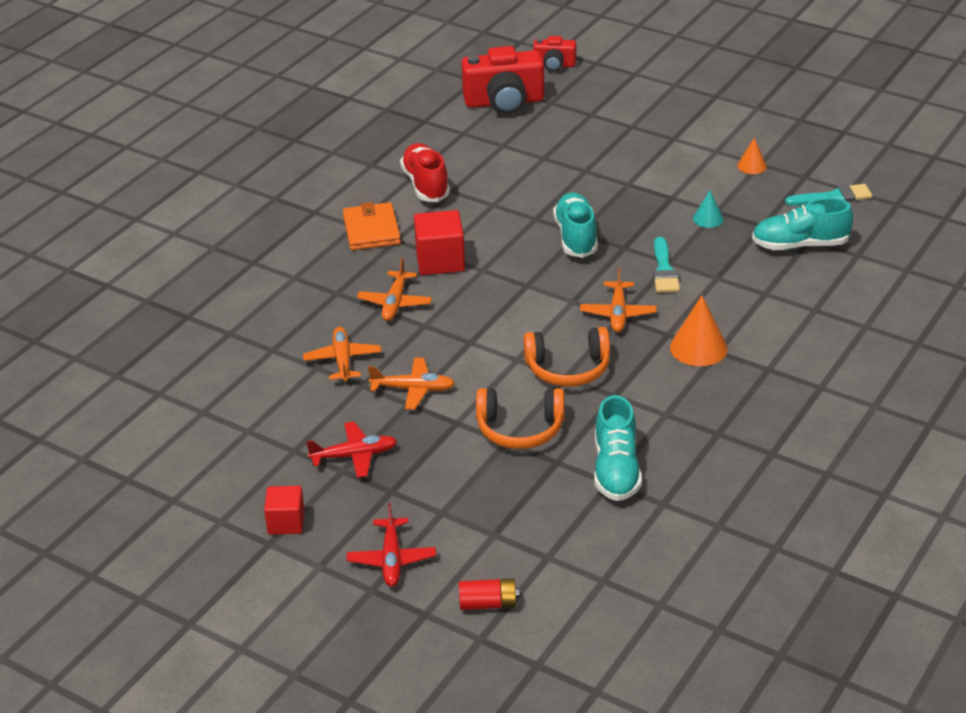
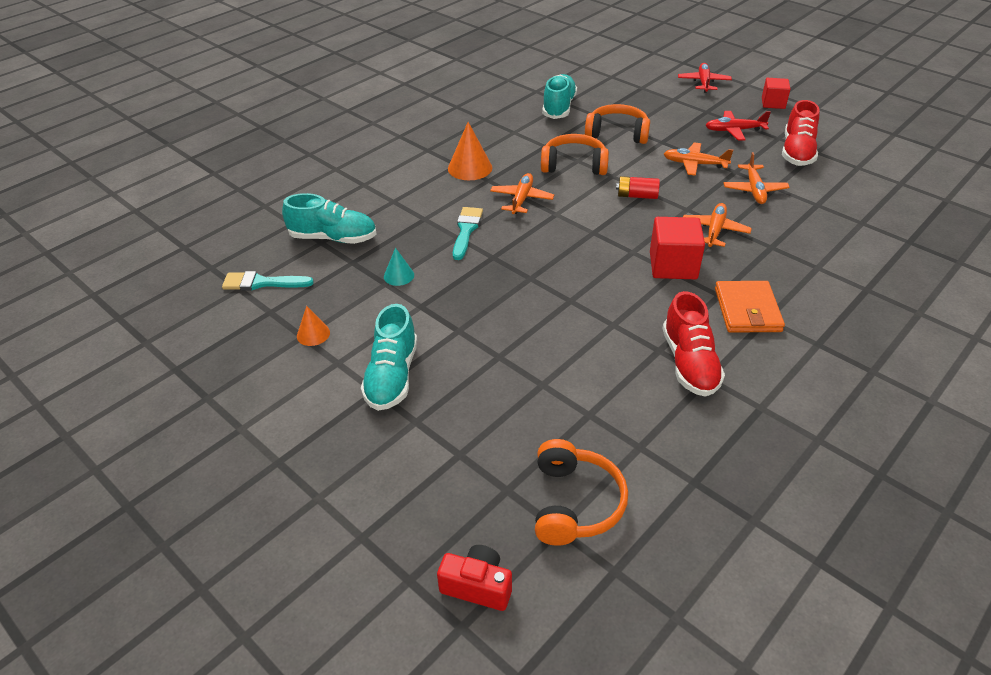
camera: 170 degrees left, 5 degrees up
(275, 427) = (797, 152): none -> red shoe
(488, 604) = (648, 63): red battery -> red battery (637, 196)
(504, 102) = (574, 503): red camera -> orange headphones
(576, 237) = (535, 273): turquoise shoe -> turquoise shoe (392, 376)

